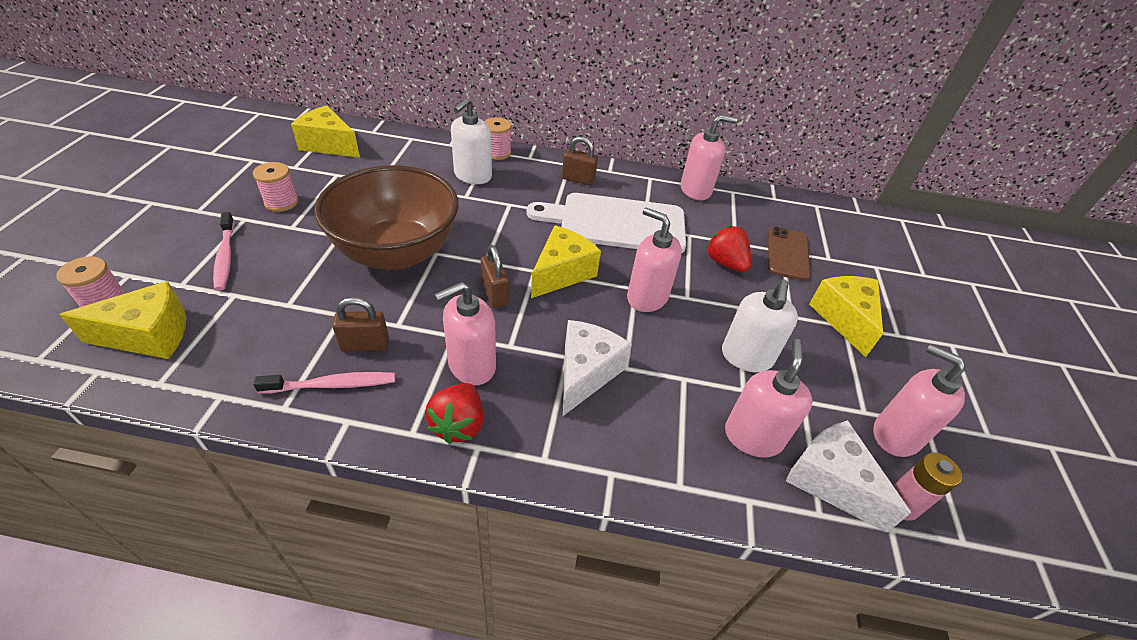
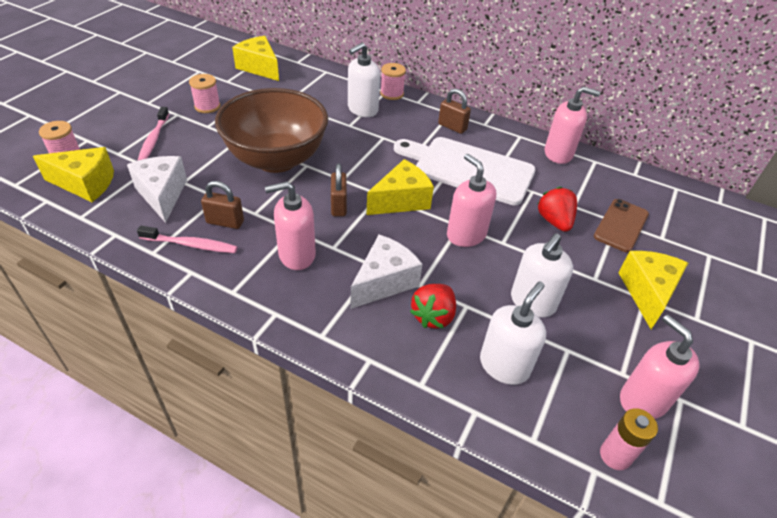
camera: 20 degrees right, 0 degrees up
(458, 424) = (268, 294): red strawberry -> red strawberry (433, 316)
(753, 437) = (504, 365): pink soap dispenser -> white soap dispenser
(830, 481) = (557, 418): white cheese -> white cheese (162, 195)

